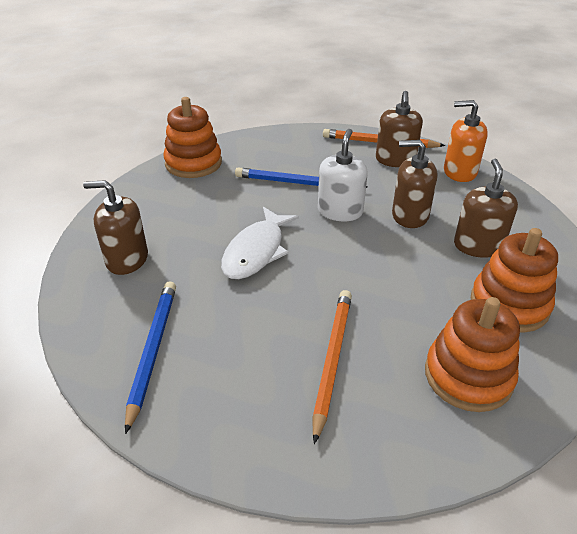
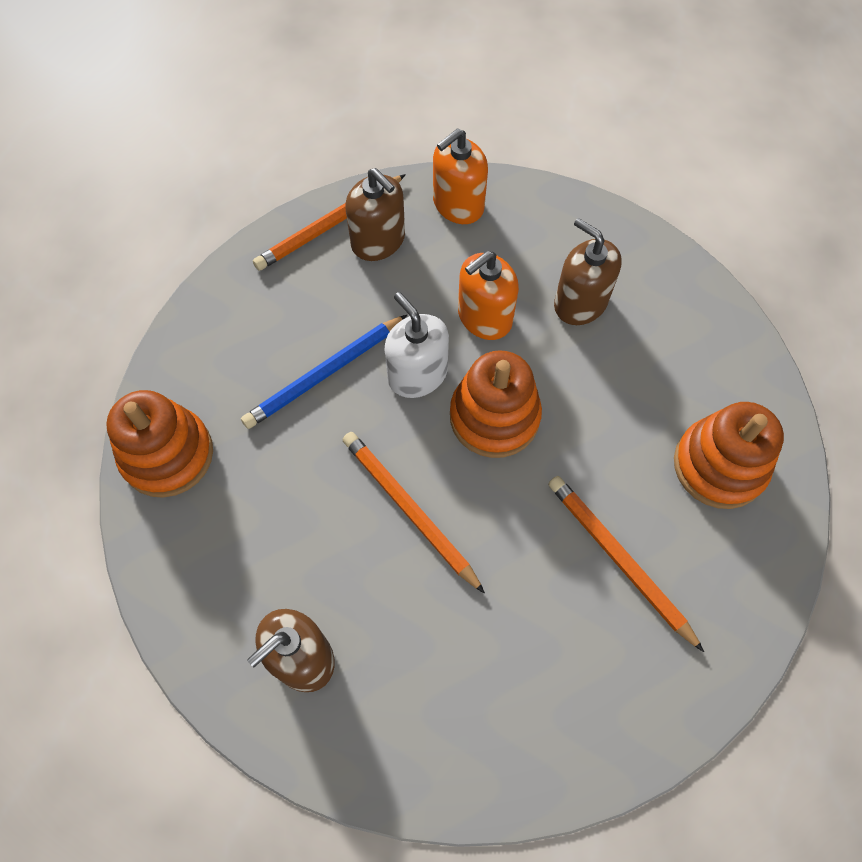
camera: 50 degrees left, 25 degrees up
(153, 351) = (478, 719): blue pencil -> none
(256, 251) = (410, 510): white fish -> orange pencil
(410, 215) = (484, 317): brown soap dispenser -> orange soap dispenser
(509, 304) = (671, 355): orange stacking toy -> orange stacking toy (494, 417)

